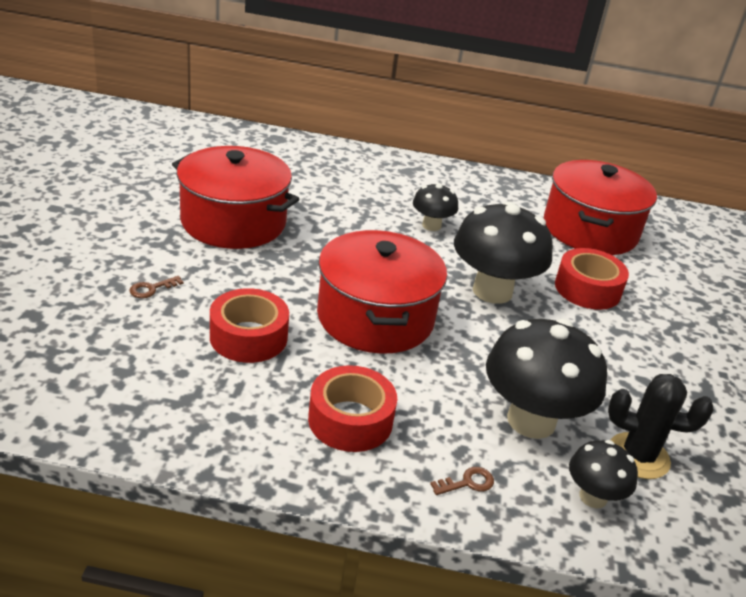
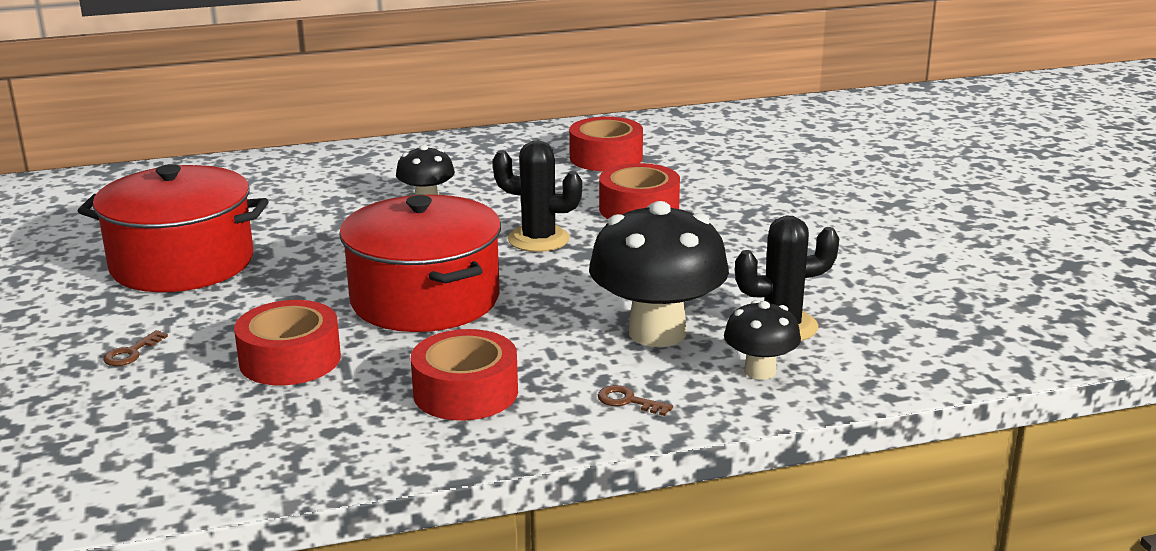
camera: 20 degrees left, 10 degrees down
(467, 483) = (628, 401): brown key -> brown key turned 105 degrees counterclockwise
(492, 291) = (538, 239): black mushroom -> black cactus
(590, 230) = (606, 157): red pot -> red tape

